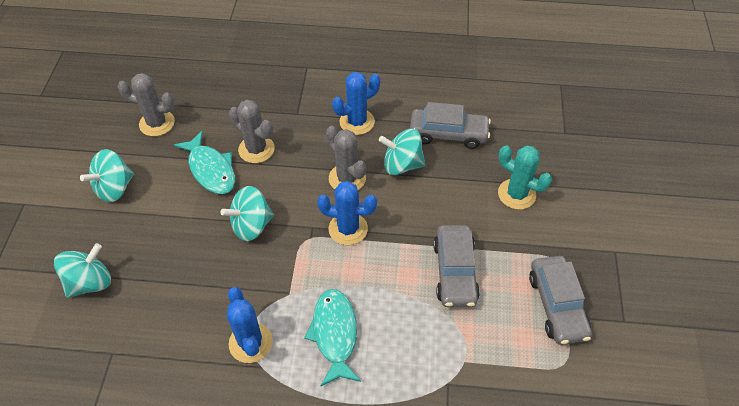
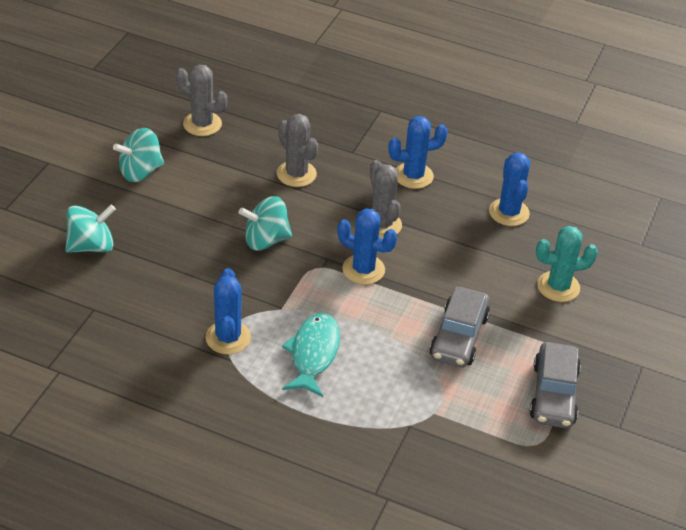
camera: 15 degrees right, 10 degrees down
(211, 170) = (242, 180): turquoise fish -> none
(402, 165) = (445, 227): turquoise spinning top -> none
(448, 134) = (509, 212): grey car -> blue cactus
(516, 194) = (558, 287): turquoise cactus -> turquoise cactus turned 60 degrees counterclockwise

